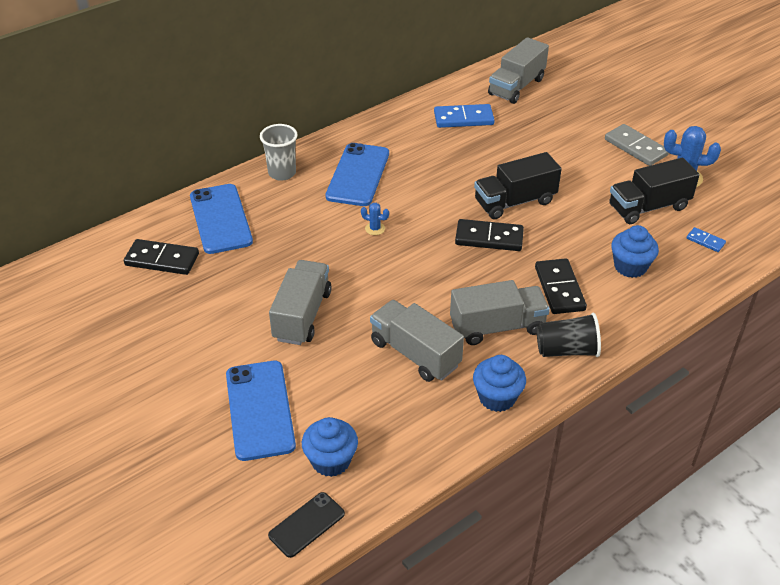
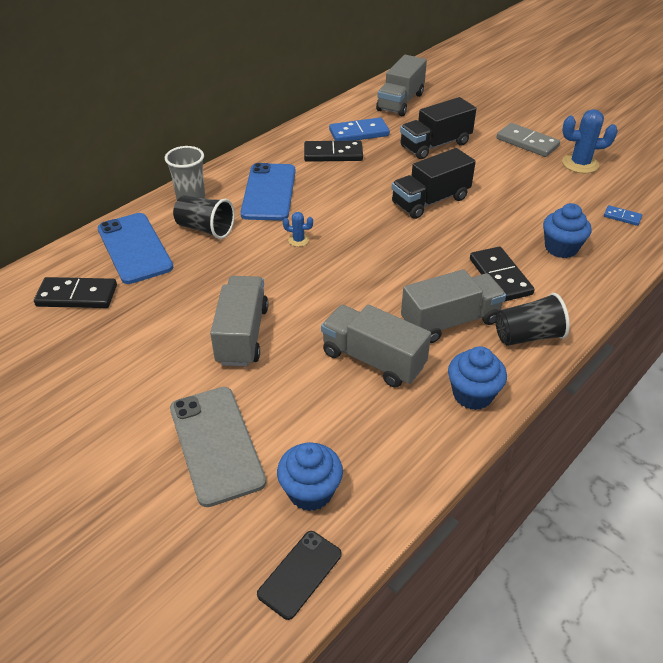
camera: 10 degrees left, 0 degrees up
(260, 410) = (216, 444): blue phone -> grey phone
(289, 207) = (205, 229): none -> black cup
(489, 238) = (415, 236): black domino -> black domino (333, 154)
(648, 207) = (558, 192): black truck -> black truck (435, 145)

